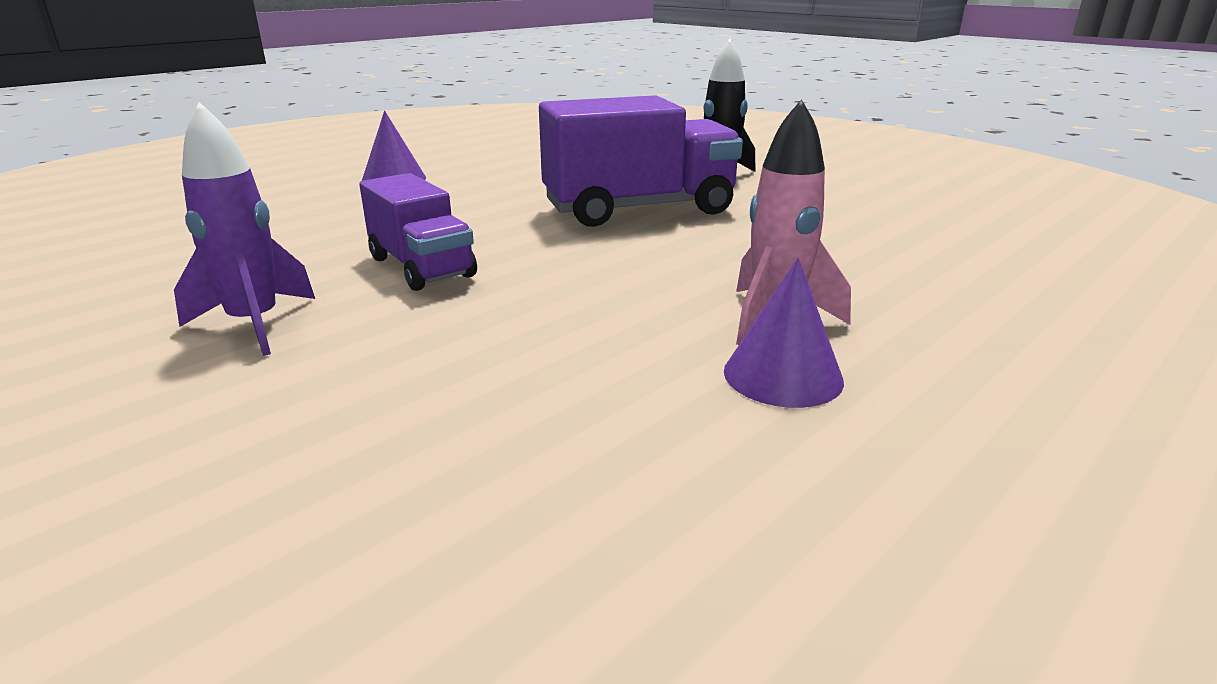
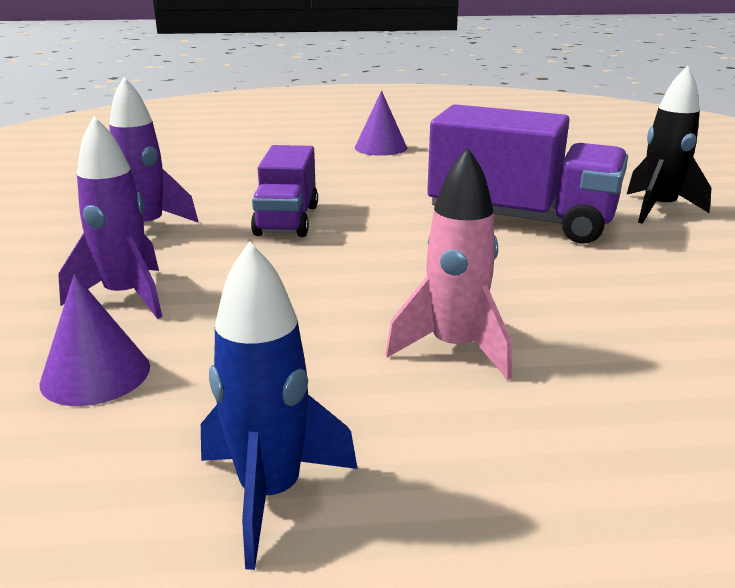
camera: 40 degrees right, 0 degrees up
(375, 400) = (126, 296): none -> purple rocket
(782, 375) = (372, 392): purple cone -> purple cone (95, 374)
(867, 489) = (270, 494): none -> blue rocket

